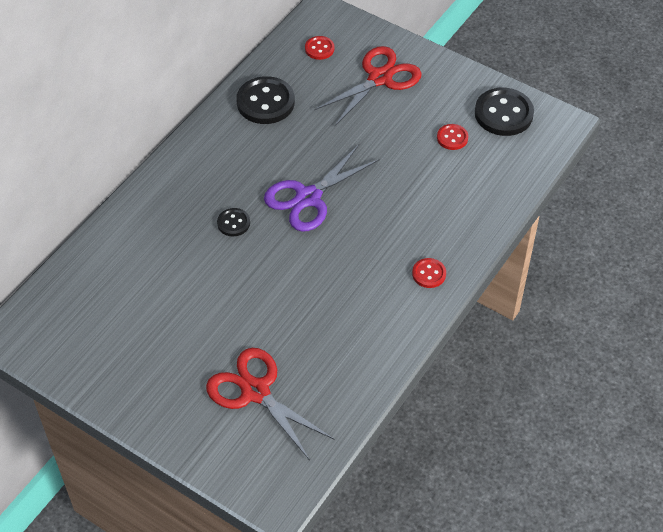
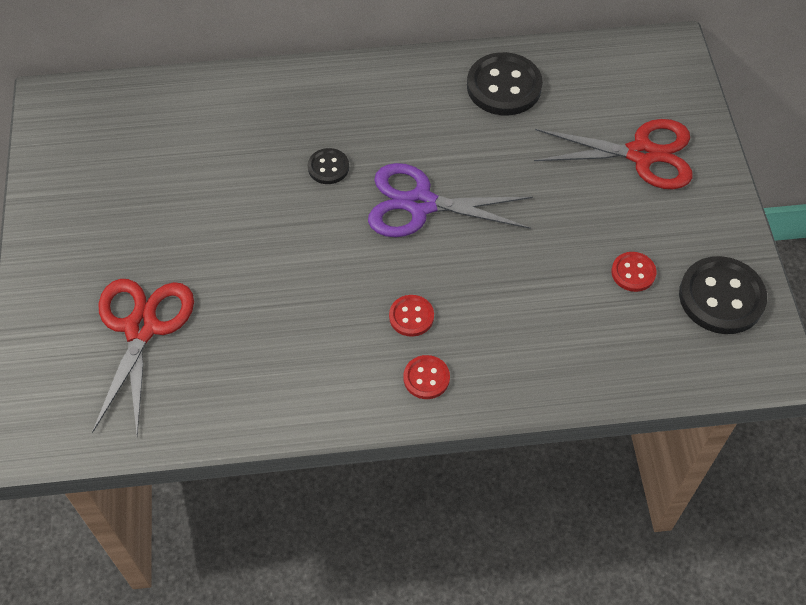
camera: 50 degrees right, 5 degrees up
(319, 49) = (621, 79): red button -> red button (411, 316)

